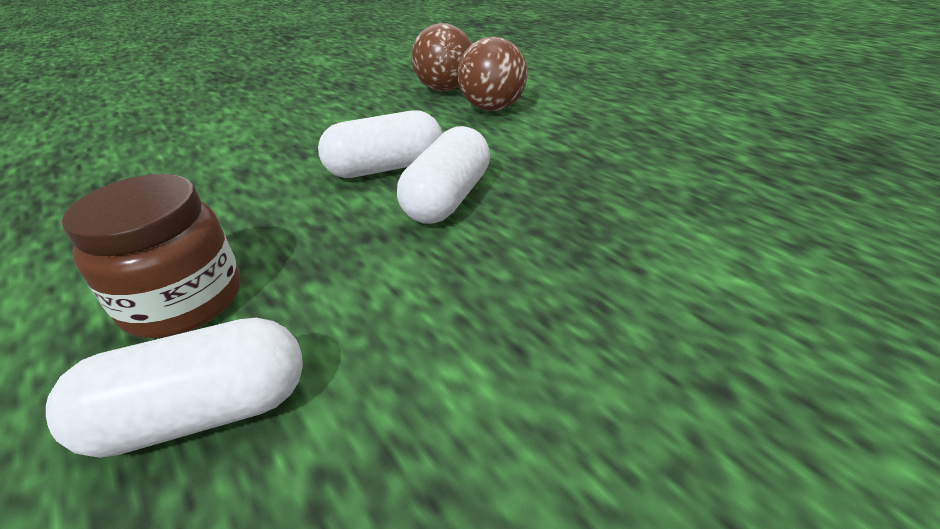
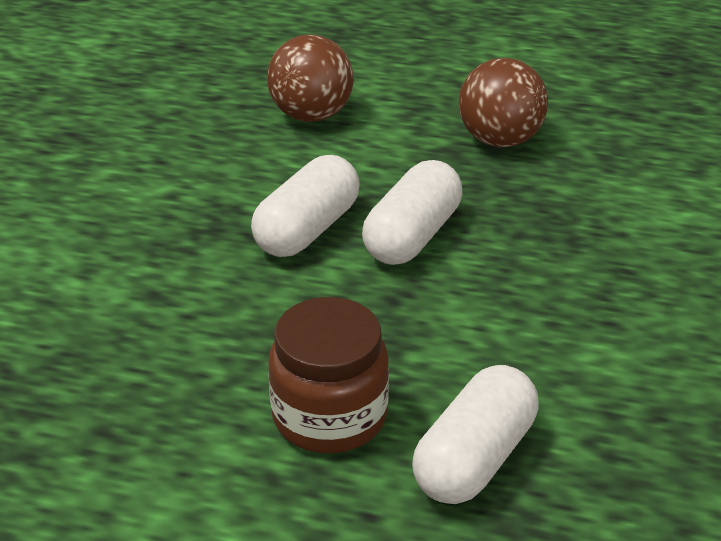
camera: 40 degrees left, 0 degrees up
(445, 89) = (216, 104): brown ball -> brown ball (499, 140)
(447, 198) = (412, 236): white capsule -> white capsule turned 45 degrees clockwise

